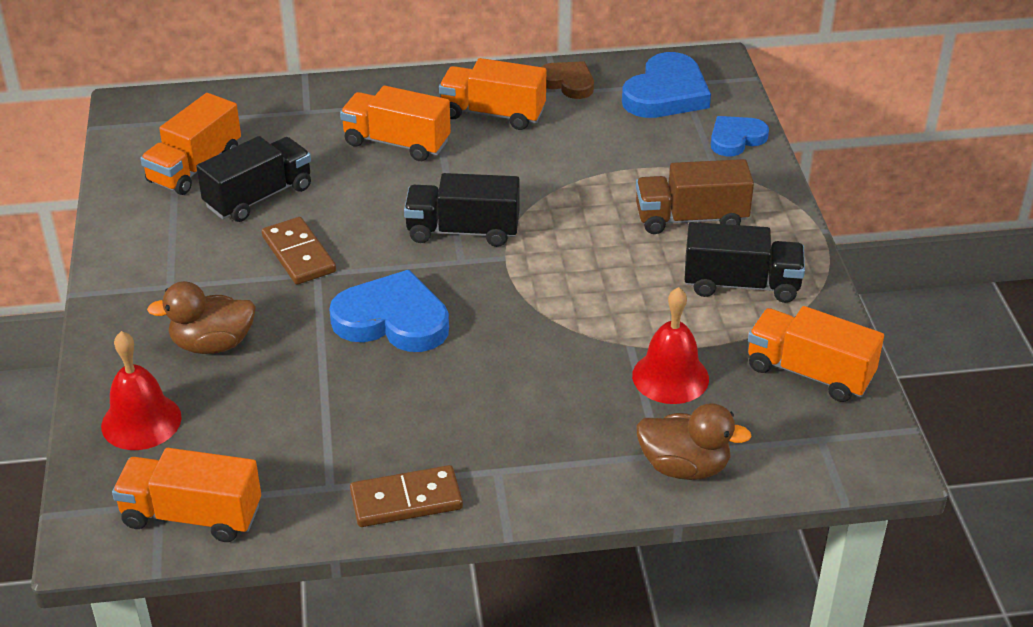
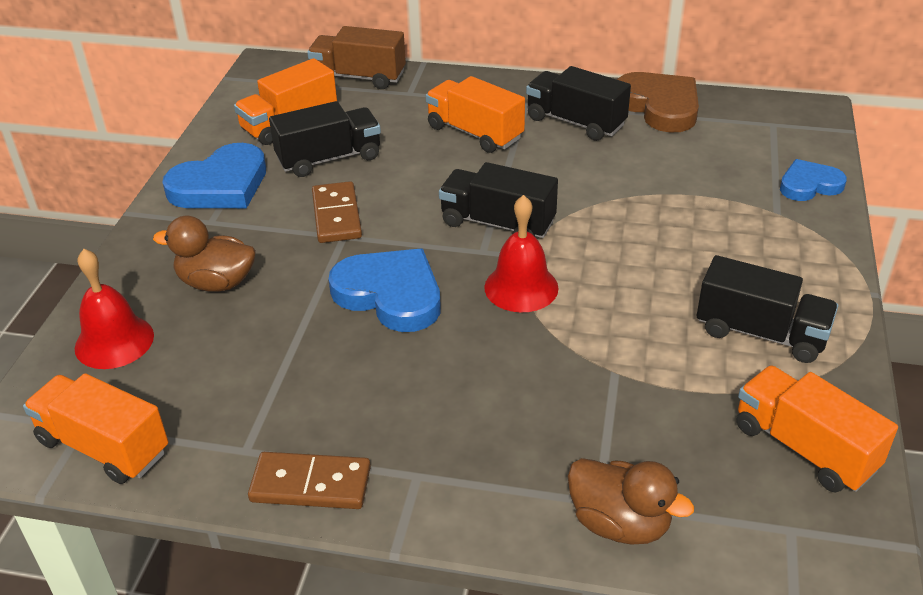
camera: 20 degrees right, 0 degrees up
(493, 114) = (575, 122): orange truck -> black truck
(568, 83) = (659, 106): brown heart -> brown heart, size x1.62
(666, 93) = (753, 131): blue heart -> blue heart (220, 185)
(670, 377) = (644, 416): red bell -> red bell (521, 287)
(691, 218) = (732, 254): brown truck -> brown truck (358, 77)

